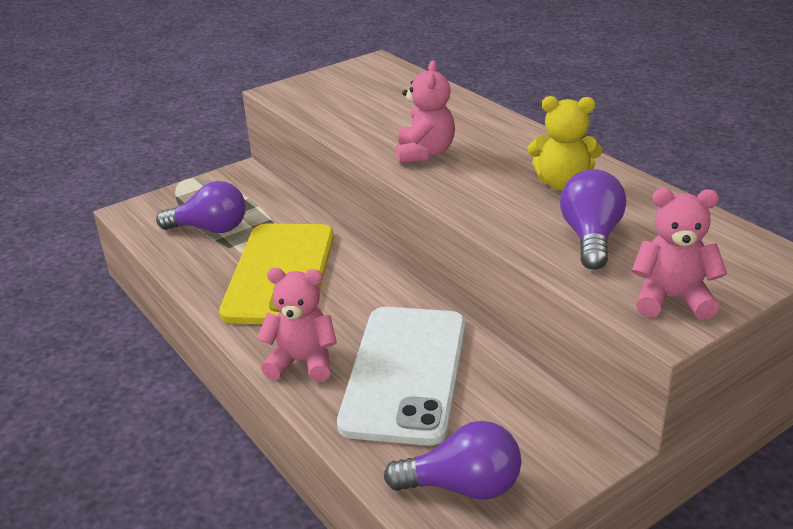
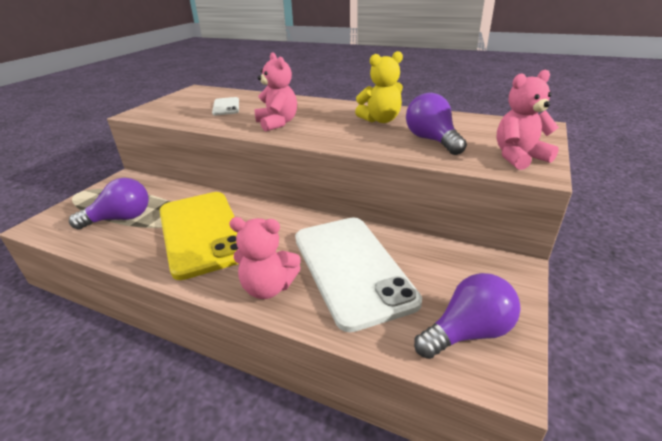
camera: 30 degrees left, 0 degrees up
(302, 362) = (268, 287): pink teddy bear -> pink teddy bear turned 150 degrees counterclockwise
(387, 106) = (226, 107): none -> white phone

